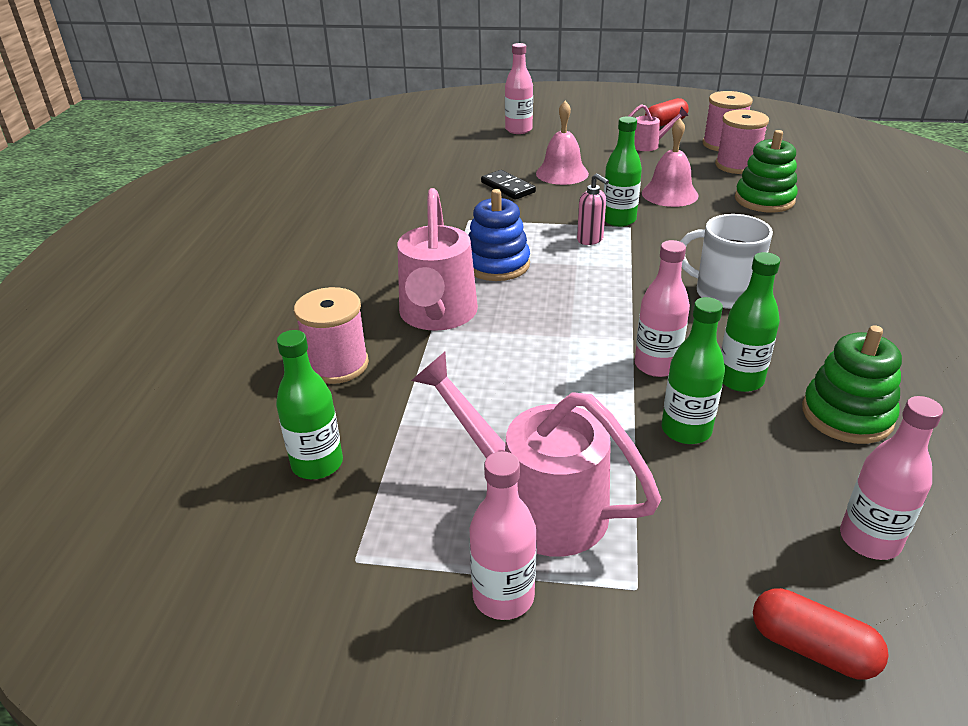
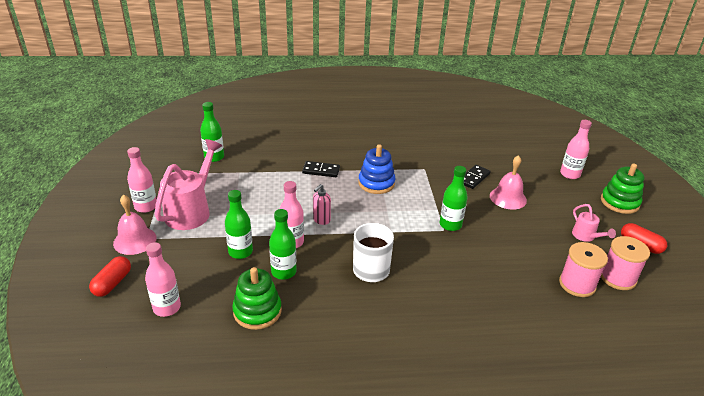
camera: 75 degrees right, 0 degrees up
(337, 365) = (277, 150): pink spool -> none
(437, 316) = (321, 171): pink watering can -> black domino
(590, 240) = (418, 214): pink soap dispenser -> pink soap dispenser (321, 220)
(669, 194) = (502, 247): pink bell -> pink bell (135, 240)
(764, 200) = (519, 296): green stacking toy -> green stacking toy (619, 202)

